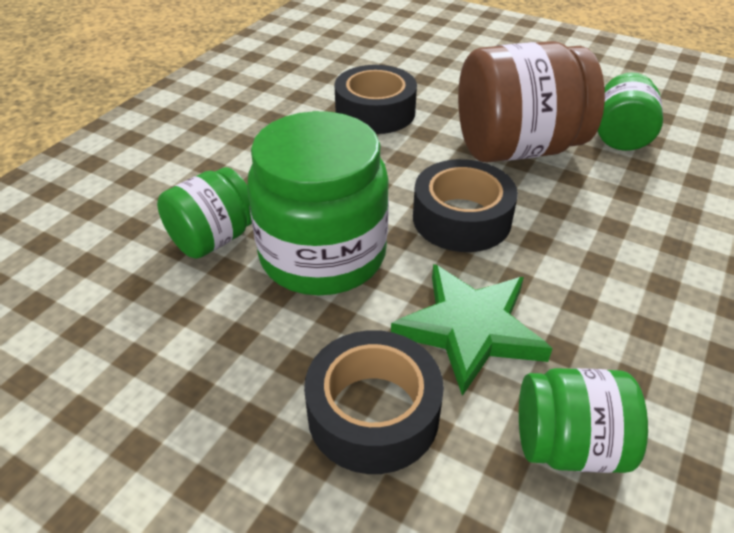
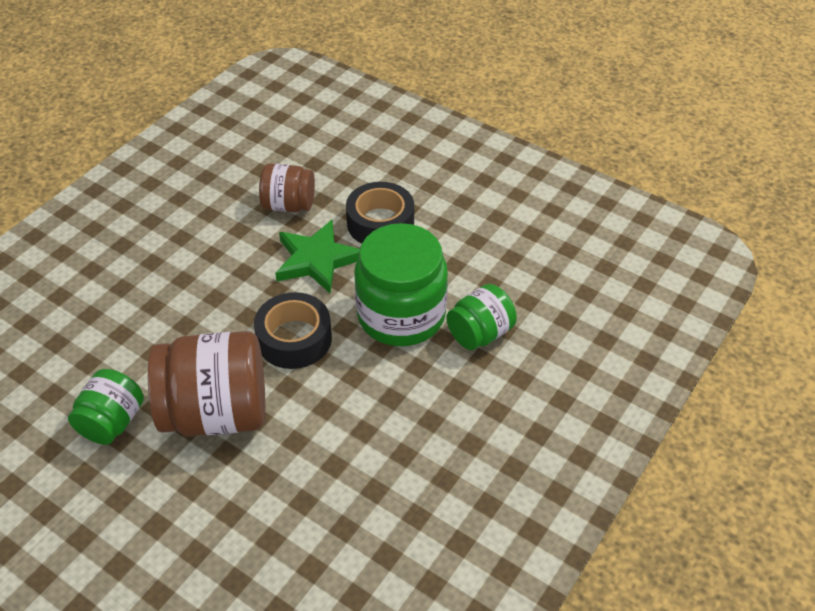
camera: 175 degrees left, 5 degrees up
(375, 112) = (337, 478): black tape -> none
(568, 445) = (289, 205): green jar -> brown jar

